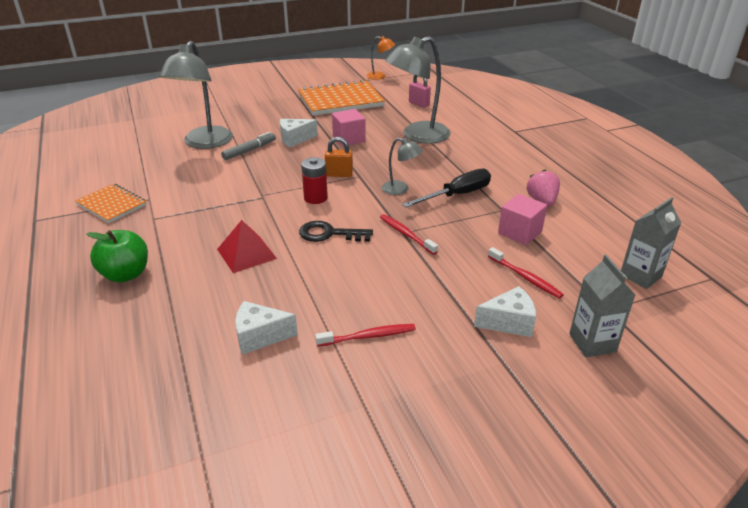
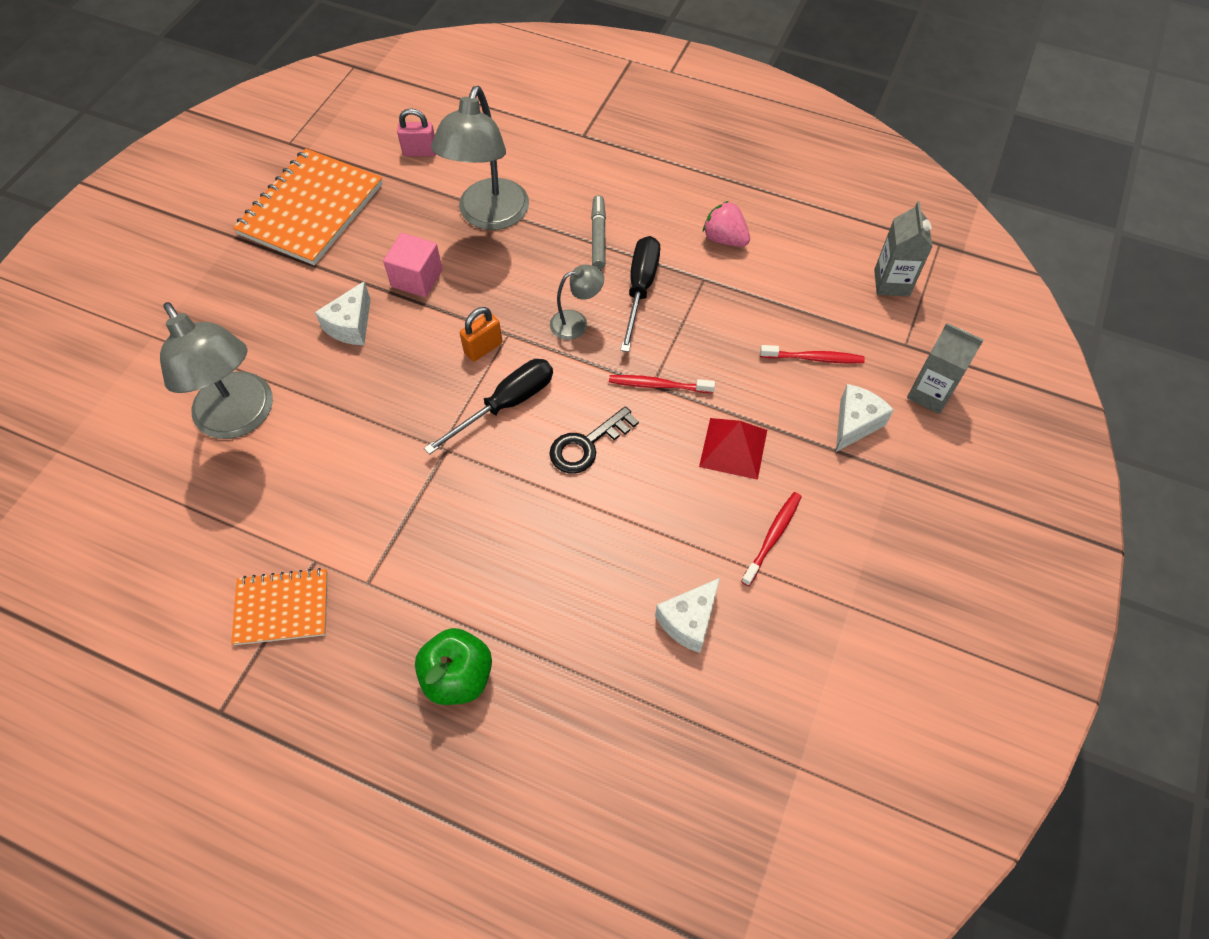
camera: 45 degrees left, 25 degrees up
(246, 253) = (542, 541): red pyramid -> red pyramid (733, 448)
(249, 150) = (321, 387): grey marker -> grey marker (598, 236)
(315, 198) = (506, 405): red battery -> black screwdriver
(380, 76) = (300, 123): orange lamp -> none
(520, 232) = (751, 301): pink cube -> none

